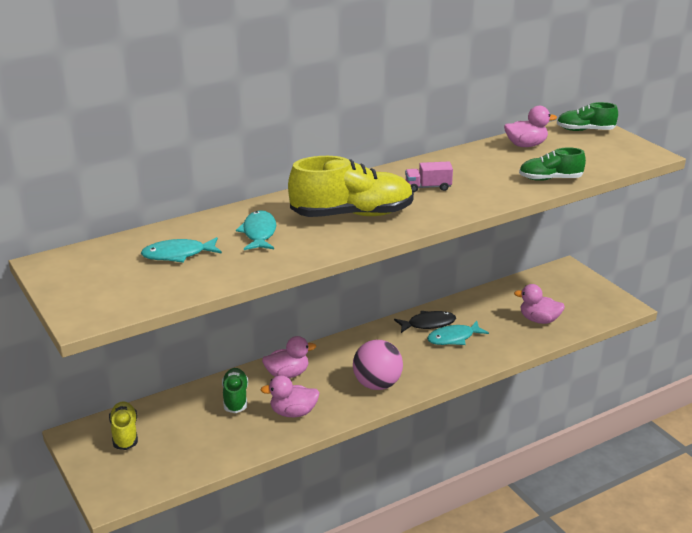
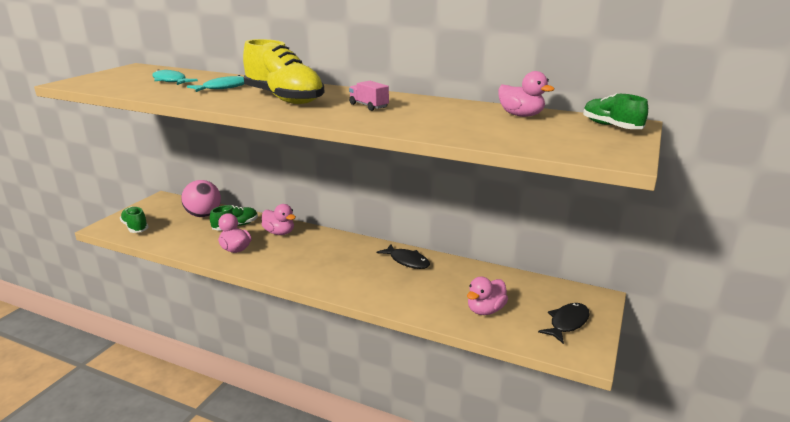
camera: 55 degrees right, 5 degrees down
(125, 433) = (172, 209): yellow shoe -> none
(377, 384) = (299, 267): pink ball -> pink ball (204, 215)
(453, 338) = (401, 278): turquoise fish -> none
(539, 320) = (485, 310): pink duck -> pink duck turned 120 degrees counterclockwise
(550, 179) = (463, 134): green shoe -> green shoe (135, 227)
(585, 295) = (567, 323): none -> black fish

